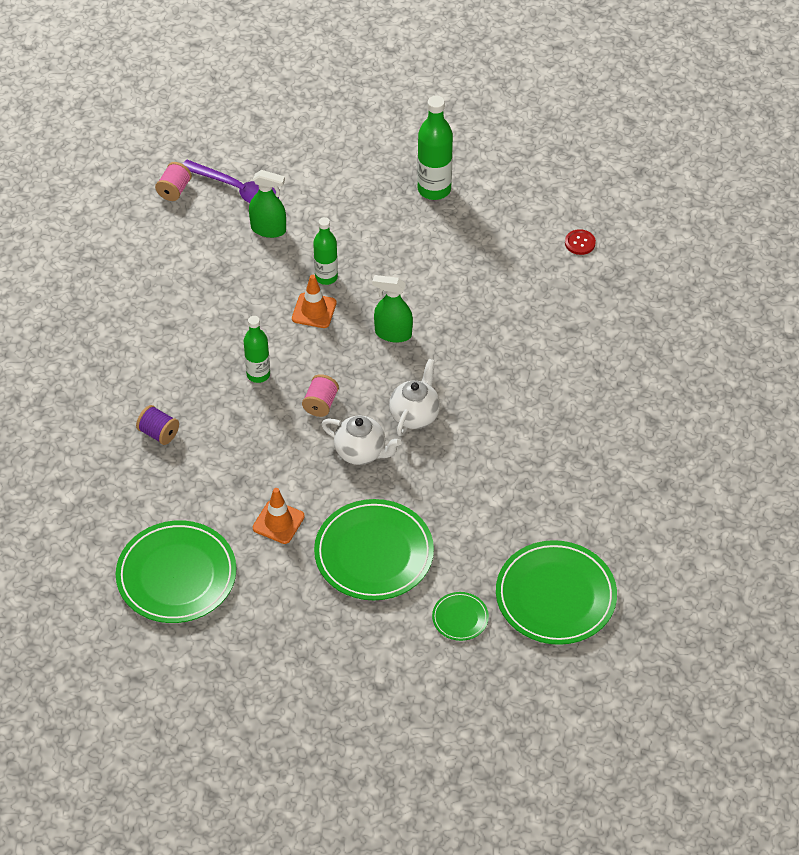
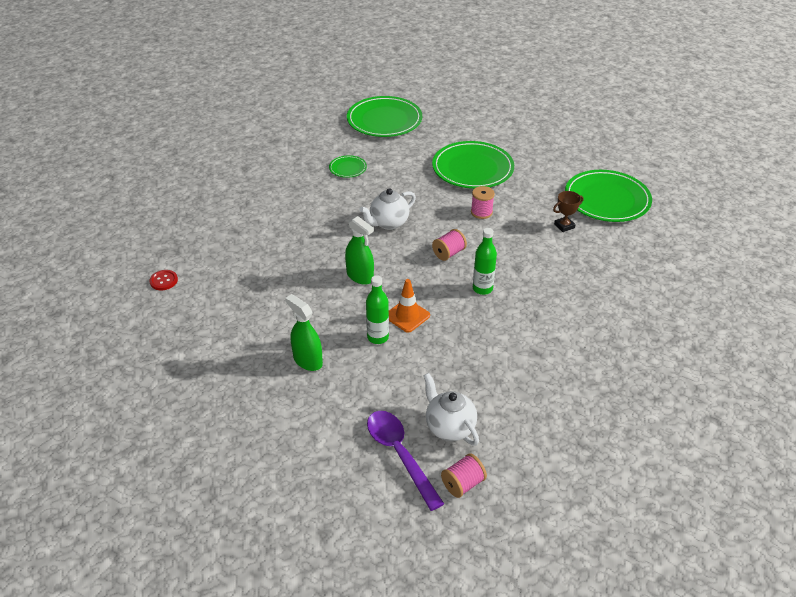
camera: 150 degrees left, 10 degrees down
(158, 433) = (582, 279): purple spool -> none
(211, 504) = (564, 226): none -> brown trophy
(268, 229) = (397, 400): green spray bottle -> green spray bottle (307, 360)
(278, 522) = (523, 202): orange traffic cone -> none
(319, 481) = (481, 212): none -> pink spool
(361, 452) = (441, 217): white teapot -> white teapot (449, 427)
(434, 189) = (225, 372): green bottle -> none
(460, 618) = (445, 129): green plate -> green plate (348, 168)

